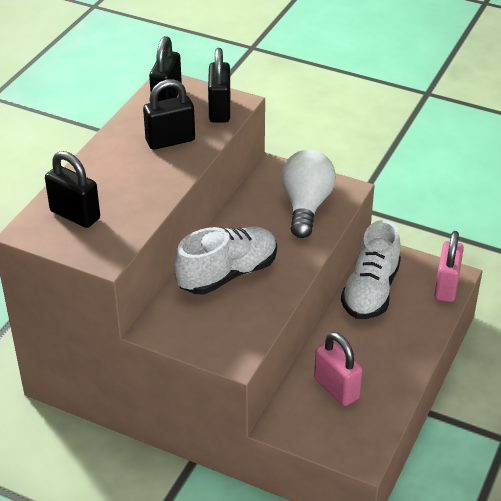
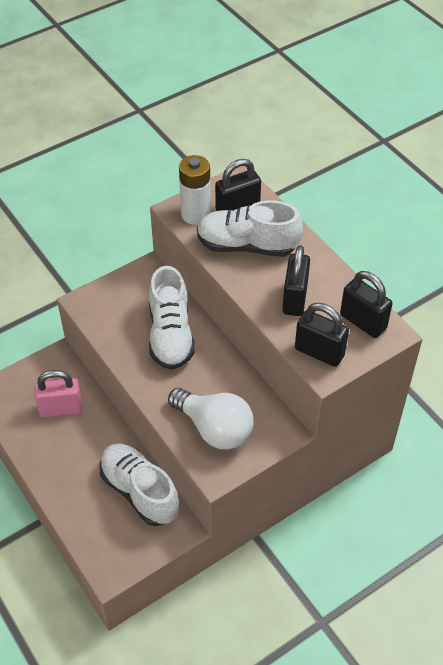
camera: 120 degrees right, 10 degrees up
(103, 241) = (195, 214): none -> white battery
(124, 190) = (247, 246): none -> white shoe
(446, 287) = (102, 555): pink padlock -> none

